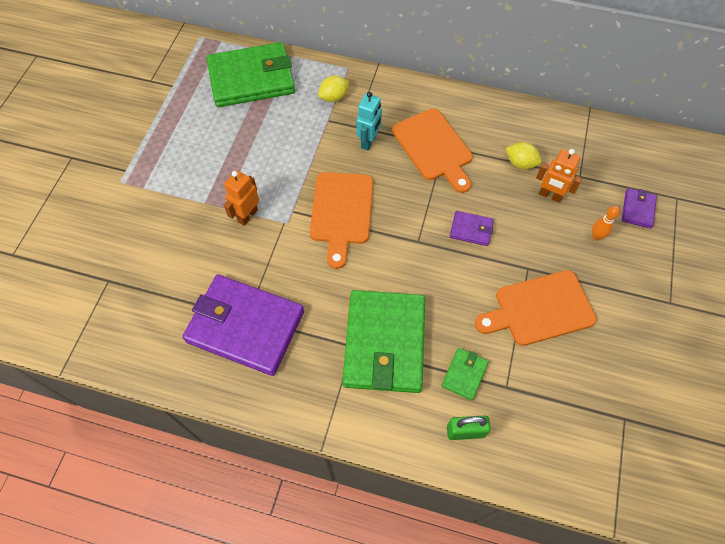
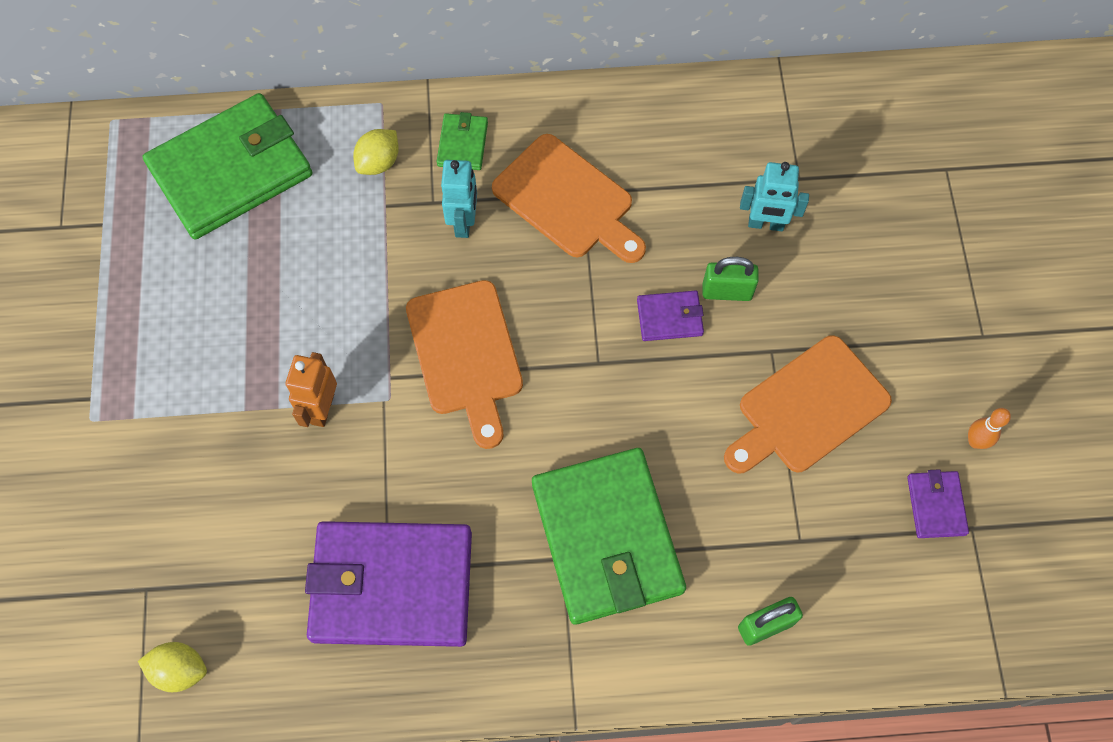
camera: 20 degrees left, 5 degrees up
(464, 374) = (736, 544): green wallet -> green wallet (462, 144)
(512, 226) = (727, 291): none -> green padlock
(520, 163) = (706, 185): yellow lemon -> yellow lemon (180, 670)
(550, 195) = (766, 224): orange robot -> turquoise robot
(596, 236) = (852, 268): orange bowling pin -> orange bowling pin (975, 441)
(637, 209) = (897, 205): purple wallet -> purple wallet (936, 505)

